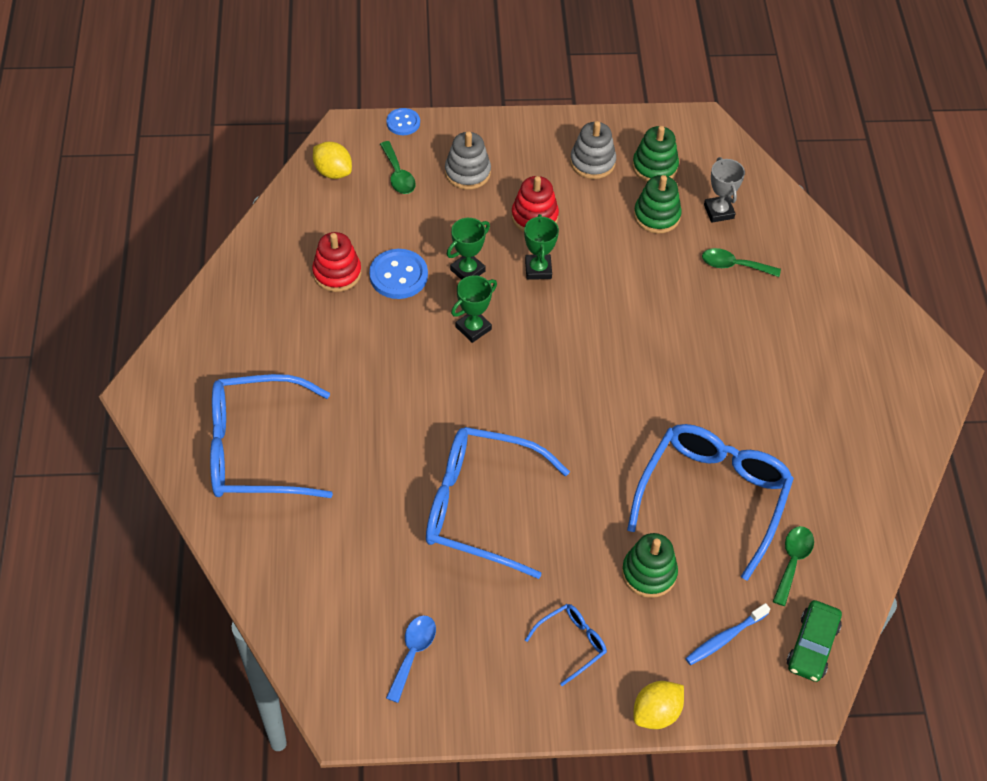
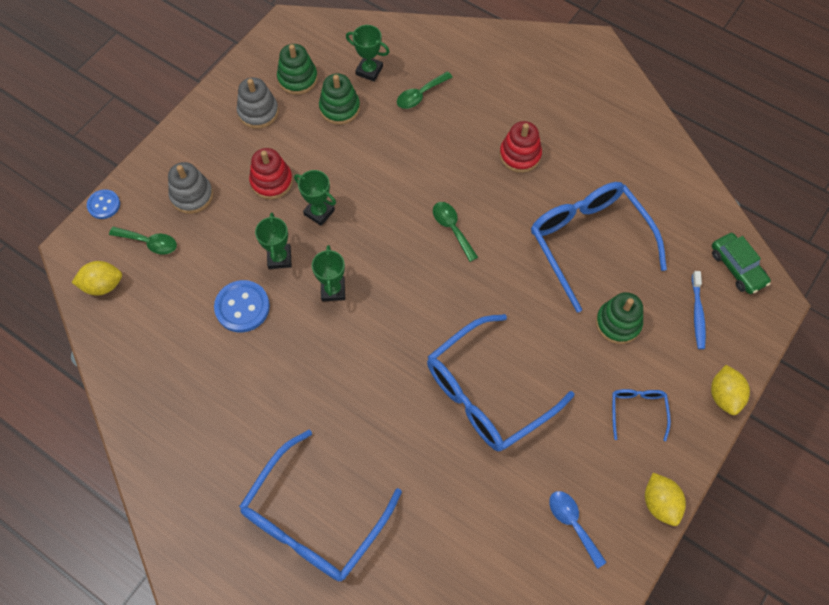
camera: 50 degrees left, 10 degrees up
(337, 273) = (201, 348): red stacking toy -> red stacking toy (520, 155)
(494, 717) = (660, 503): none -> yellow lemon
(719, 211) = (369, 70): grey trophy -> green trophy
(792, 561) = (670, 232): green spoon -> green spoon (452, 228)

